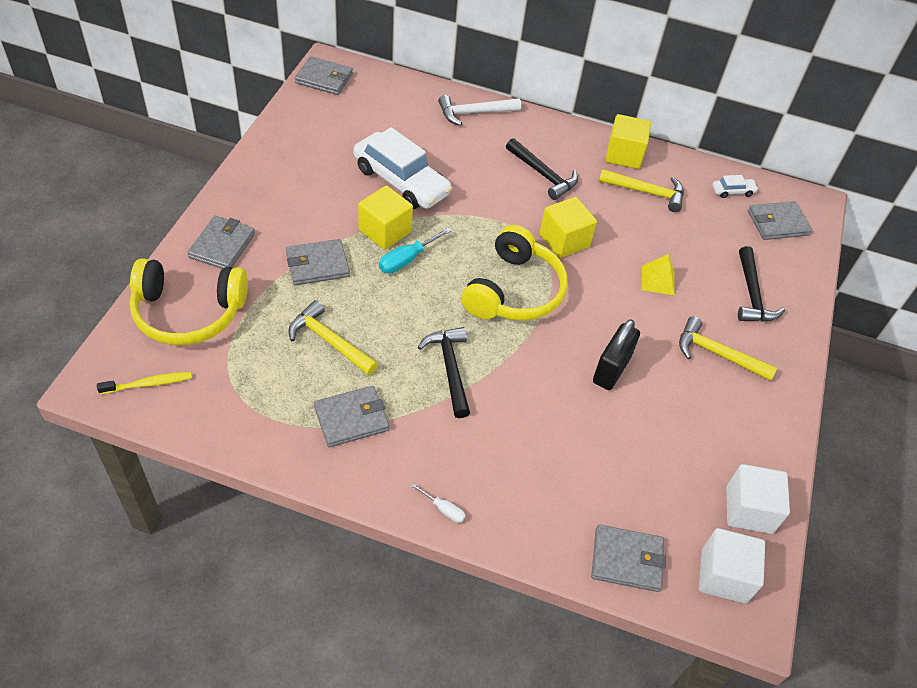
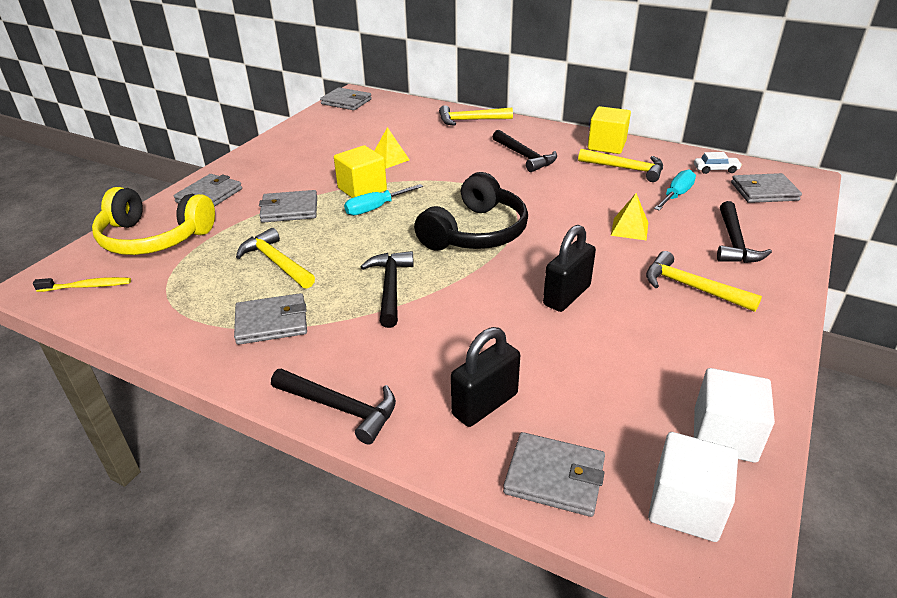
camera: 15 degrees right, 15 degrees down
(401, 181) = (389, 159): white car -> yellow pyramid
(443, 509) = (341, 408): white screwdriver -> black hammer
(474, 113) = (470, 120): white hammer -> yellow hammer
(514, 291) = (475, 232): yellow headphones -> black headphones
(561, 495) = (485, 404): none -> black padlock
(564, 240) = (535, 199): yellow cube -> none
(697, 231) = (676, 195): none -> turquoise screwdriver

